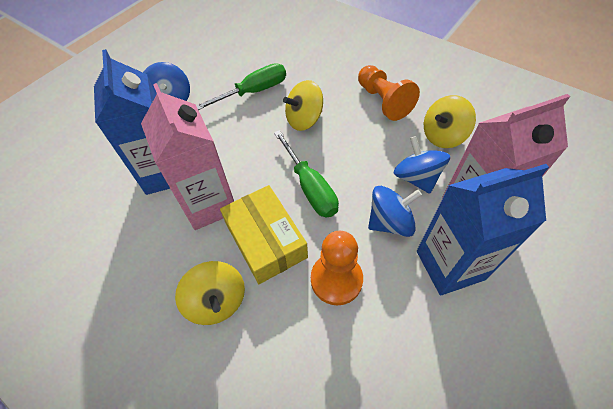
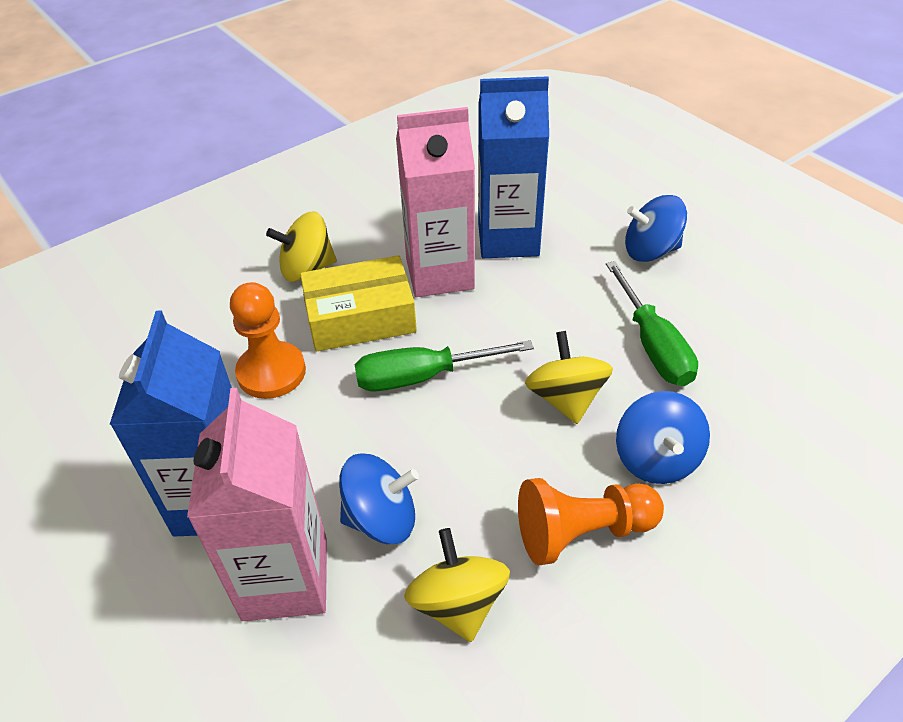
camera: 105 degrees right, 10 degrees down
(390, 222) = (319, 453): blue spinning top -> blue spinning top (656, 459)

